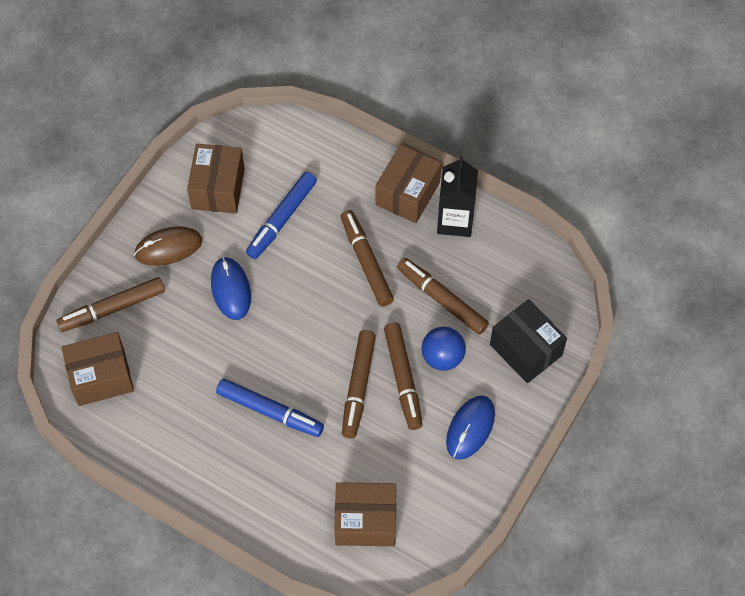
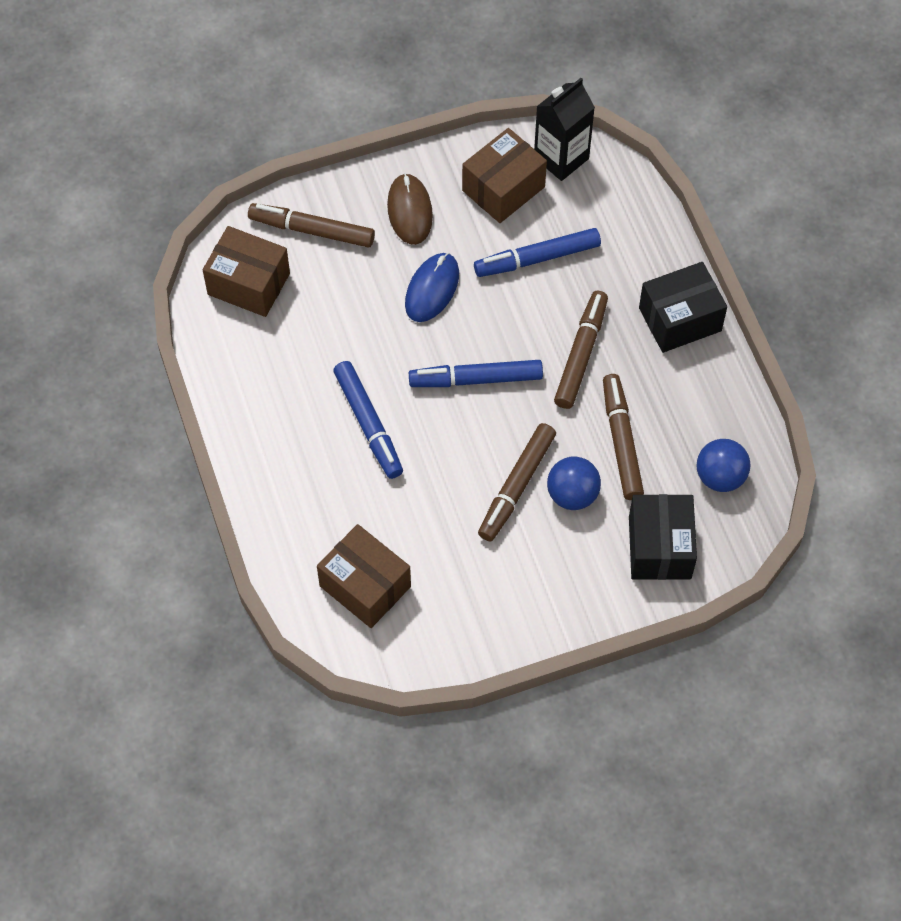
camera: 40 degrees right, 0 degrees up
(168, 248) = (410, 211): brown mouse -> brown mouse turned 60 degrees clockwise
(313, 328) = (476, 379): none -> blue marker
(358, 387) = (468, 462): brown marker -> none
(407, 194) = (680, 319): brown box -> black box
(455, 221) = (703, 377): black carton -> black carton (561, 158)
(470, 428) = (538, 578): blue mouse -> none
(521, 276) = (720, 477): none -> blue ball

